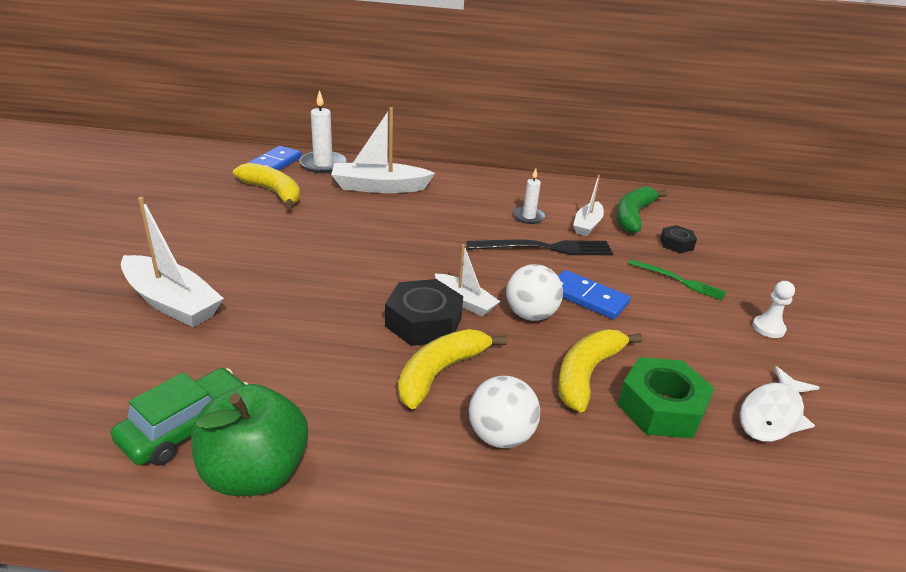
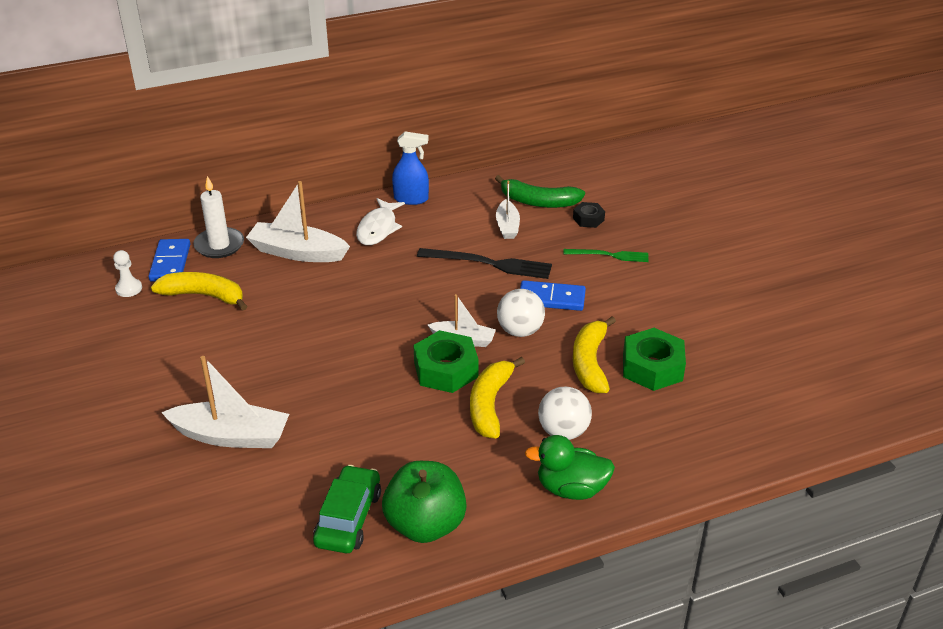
camera: 25 degrees left, 5 degrees up
(379, 187) = (297, 252): white boat -> white boat turned 45 degrees clockwise
(423, 322) = (445, 370): black nut -> green nut
(458, 510) = (571, 489): none -> green duck
(512, 180) = (411, 199): none -> blue spray bottle
(528, 217) = (454, 236): white candle -> none
(545, 248) = (489, 264): black fork -> black fork turned 45 degrees clockwise
(633, 216) = (538, 202): green banana -> green banana turned 75 degrees counterclockwise
(768, 328) = (691, 274): white pawn -> white pawn (129, 289)
(772, 414) = (722, 343): white fish -> white fish (378, 228)

